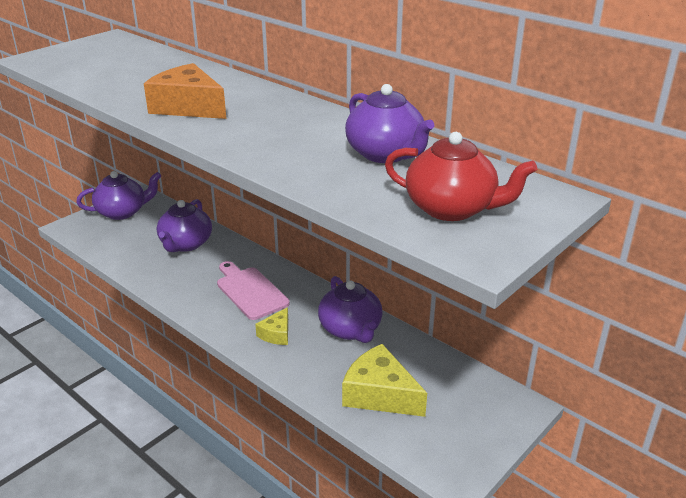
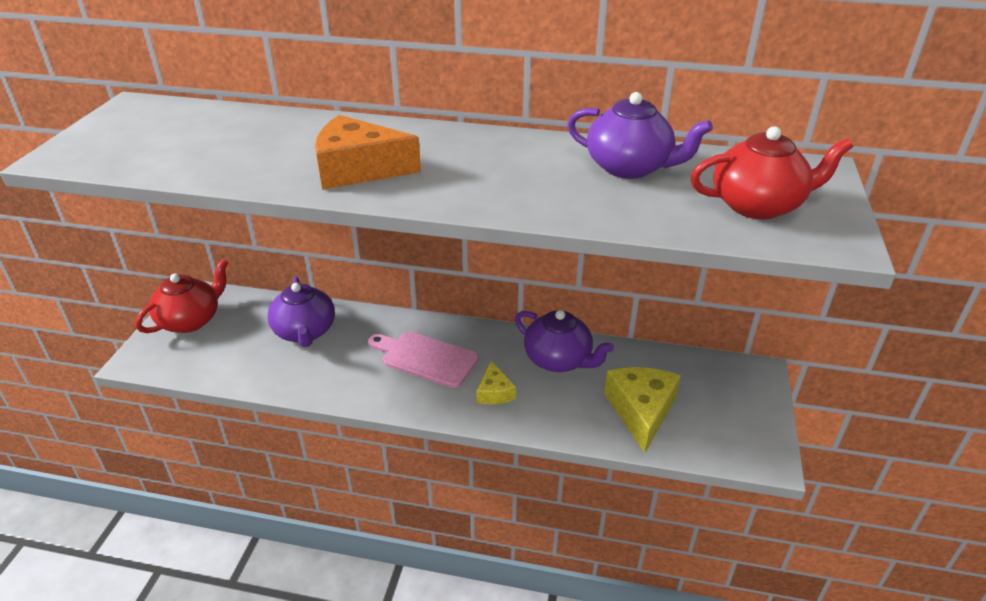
camera: 30 degrees left, 5 degrees up
(123, 212) = (191, 320): purple teapot -> red teapot
(380, 394) = (641, 411): yellow cheese -> yellow cheese turned 90 degrees clockwise

